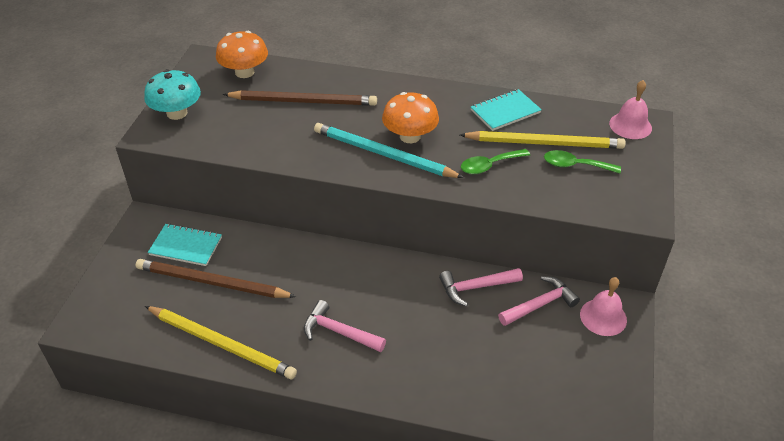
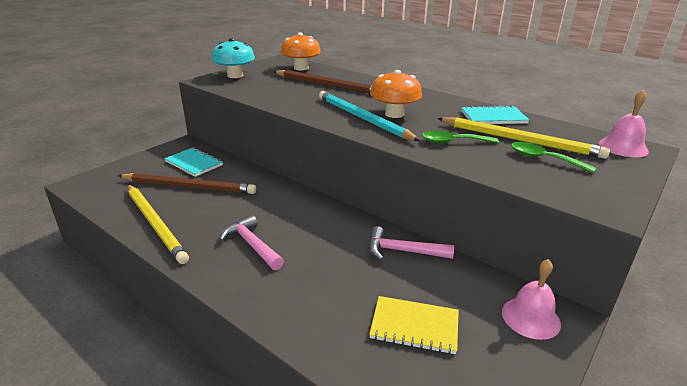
camera: 25 degrees right, 15 degrees down
(212, 282) = (189, 186): brown pencil -> brown pencil turned 150 degrees clockwise
(525, 360) = (414, 326): none -> yellow notebook
(540, 304) = (461, 284): pink hammer -> none

